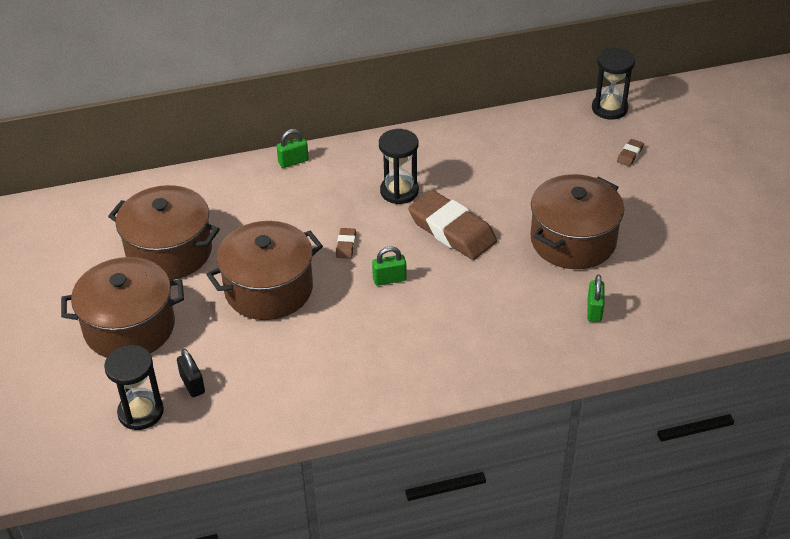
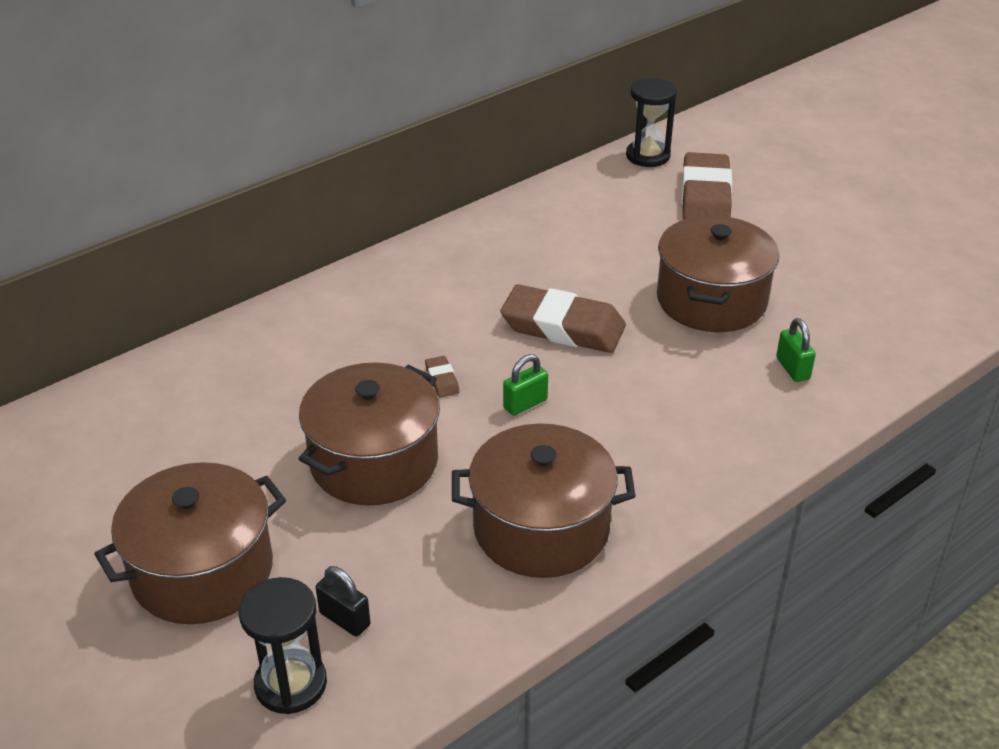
camera: 25 degrees left, 5 degrees down
(169, 252) = (202, 454): brown pot -> brown pot (541, 528)
(293, 161) = (307, 301): green padlock -> none
(399, 191) = (467, 300): black hourglass -> none
(630, 155) = (705, 196): brown eraser -> brown eraser, size x2.45

